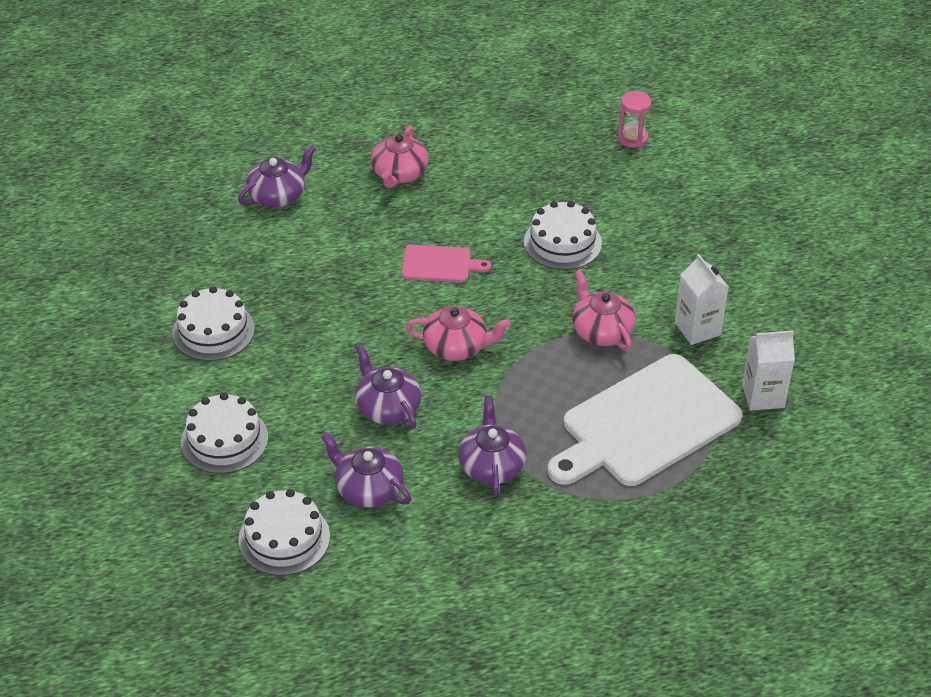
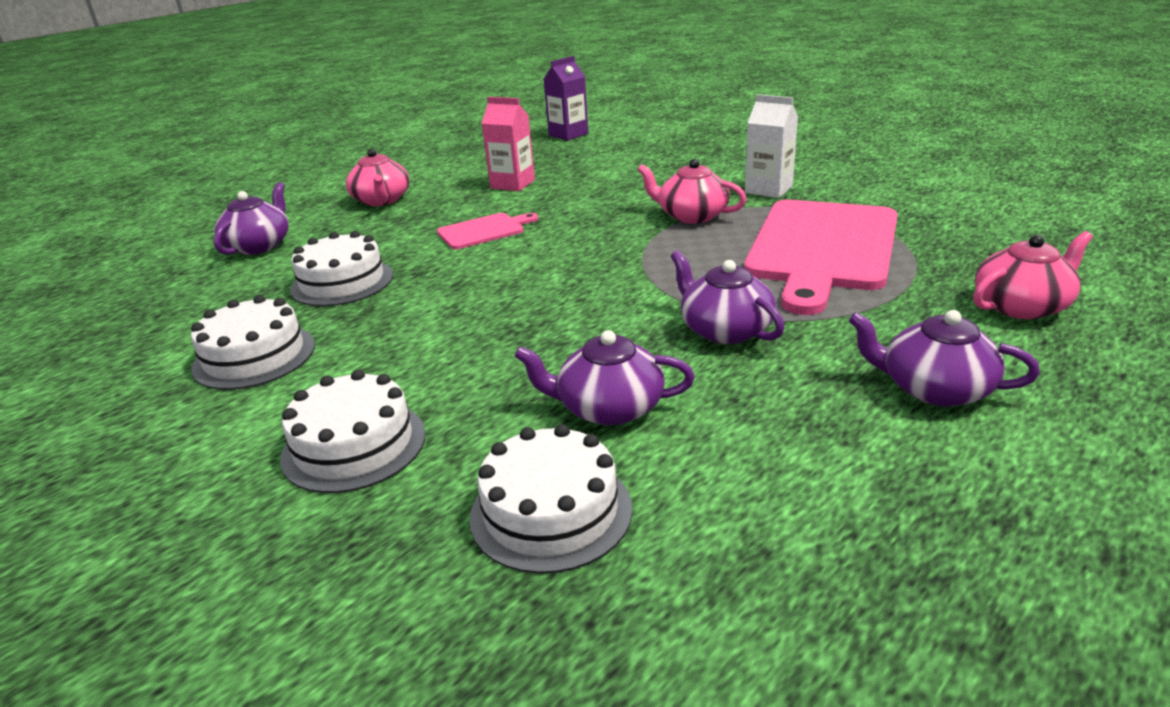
camera: 30 degrees left, 15 degrees down
(388, 407) = (547, 334): purple teapot -> purple teapot (934, 389)
(456, 346) = (567, 269): pink teapot -> pink teapot (1022, 306)
(514, 204) = (512, 184): none -> pink carton
(562, 242) = (584, 188): white cake -> white cake (342, 282)
(632, 138) = (568, 134): pink hourglass -> purple carton
(646, 424) = (822, 248): white cutting board -> pink cutting board
(763, 396) = (884, 201): white carton -> none

